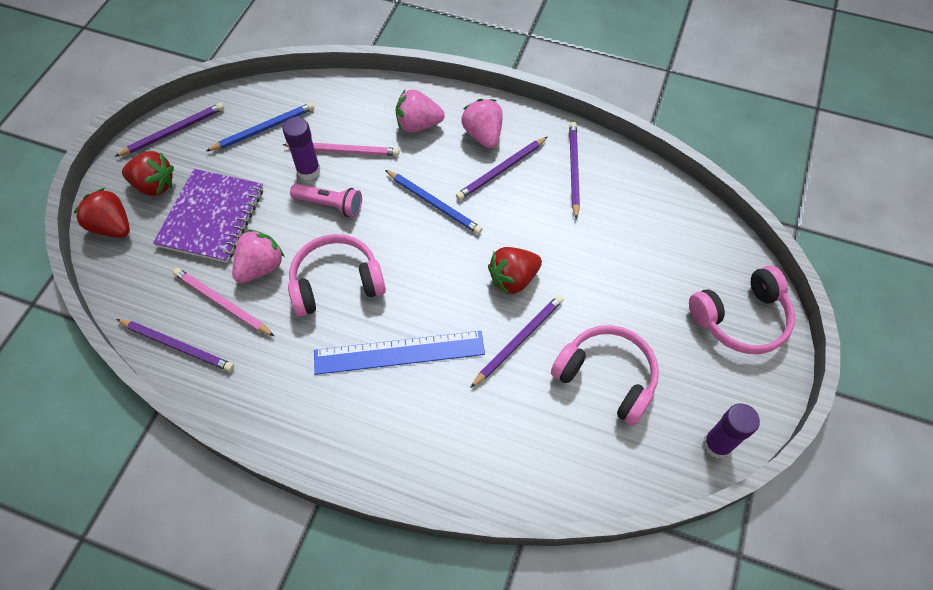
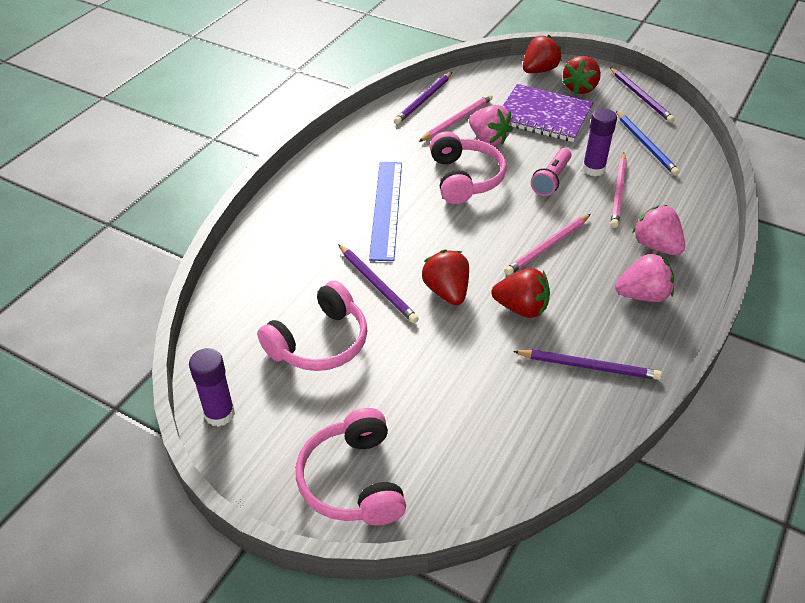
camera: 100 degrees right, 15 degrees down
(418, 125) = (656, 246): pink strawberry -> pink strawberry turned 45 degrees counterclockwise
(434, 203) = (548, 246): blue pencil -> pink pencil
(501, 170) = (590, 303): purple pencil -> none
(520, 219) = (521, 308): none -> red strawberry

